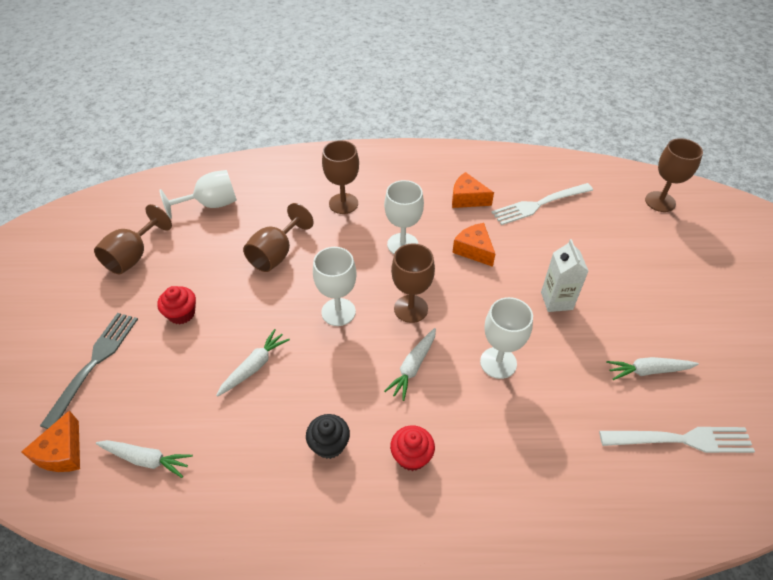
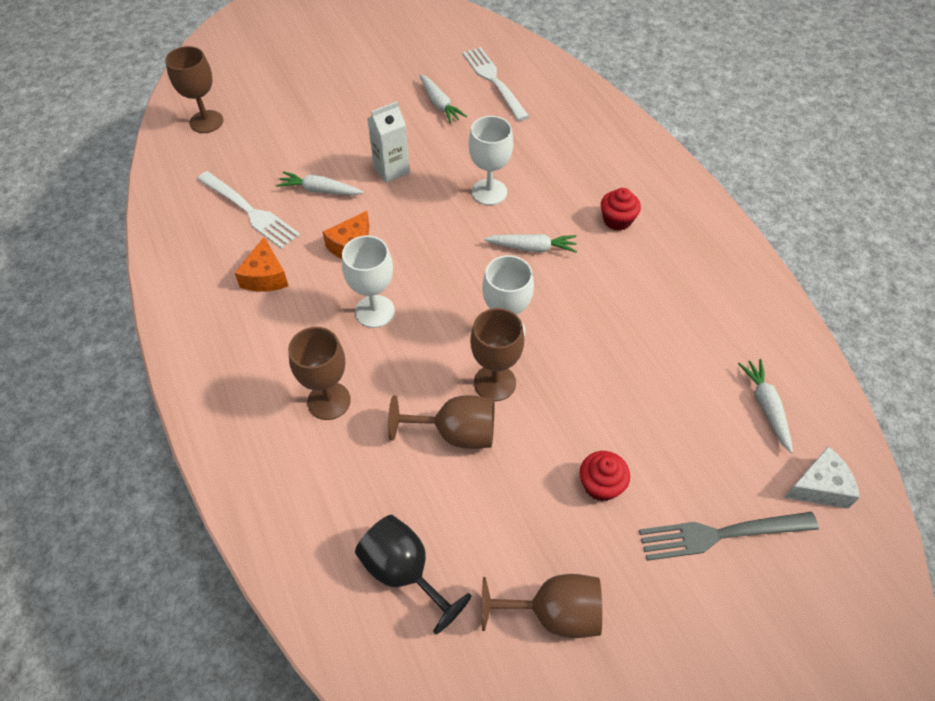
camera: 115 degrees left, 5 degrees up
(62, 452) = (819, 487): orange cheese -> white cheese
(211, 204) = (404, 572): white goblet -> black goblet
(254, 366) = (616, 372): white carrot -> white carrot (320, 190)
(329, 444) = (648, 277): black cupcake -> none
(411, 309) = (464, 272): brown goblet -> brown goblet (495, 383)

